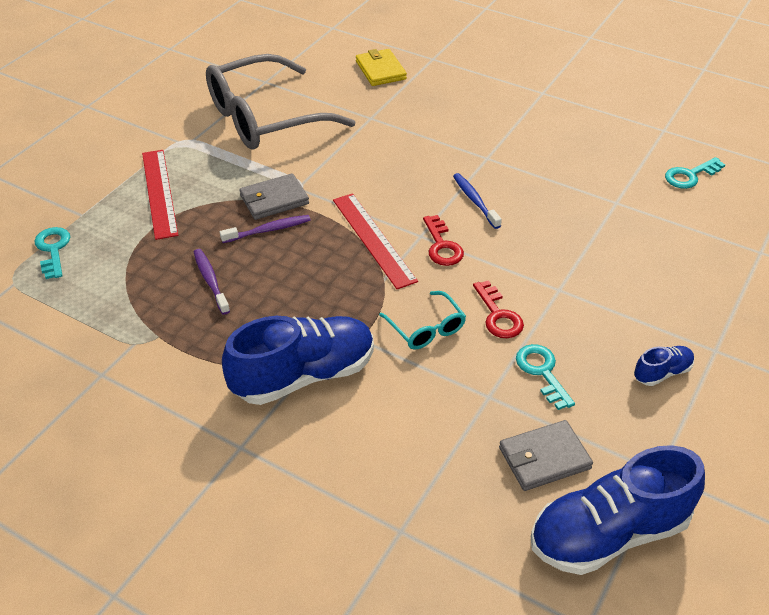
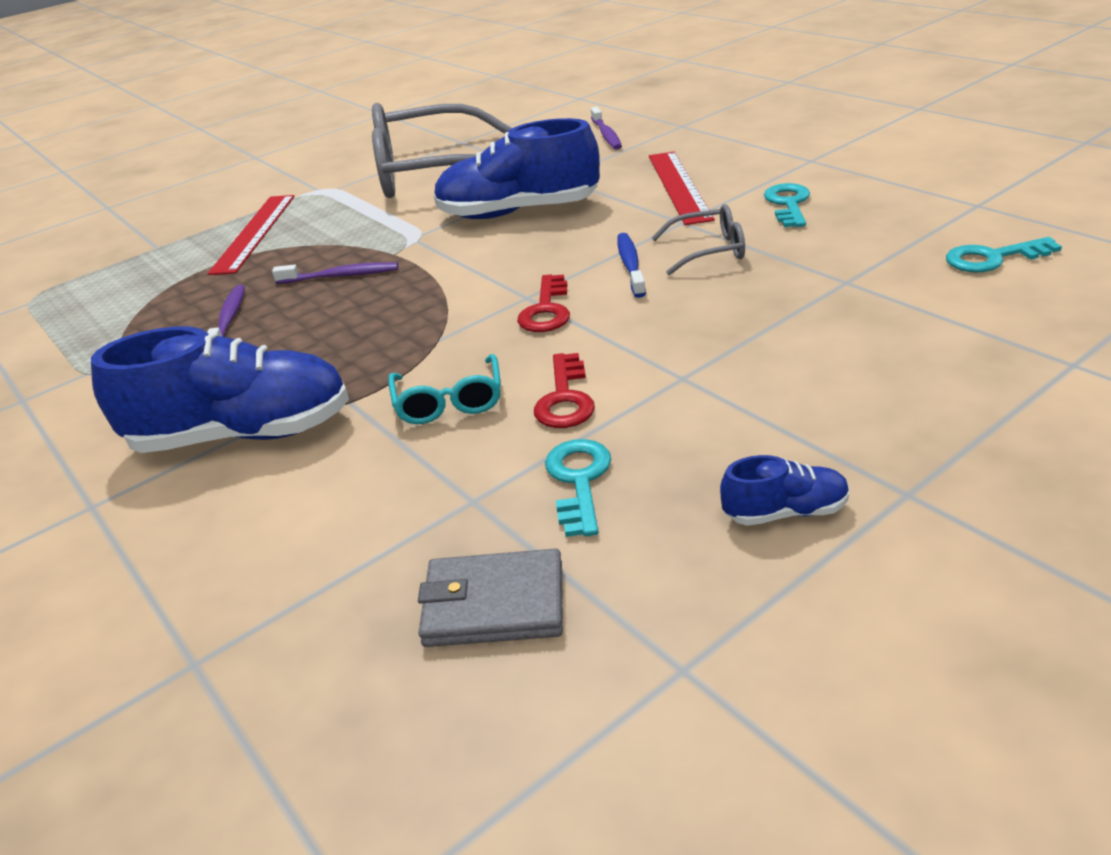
camera: 25 degrees right, 10 degrees down
(53, 250) = (97, 275): turquoise key -> turquoise key (788, 204)
(274, 200) = (374, 247): grey wallet -> none
(373, 239) = (460, 295): red ruler -> red ruler (679, 186)
(380, 70) = (606, 135): yellow wallet -> purple toothbrush
(519, 183) = (709, 250): none -> grey glasses
(608, 533) = (520, 752): blue shoe -> blue shoe (518, 212)

